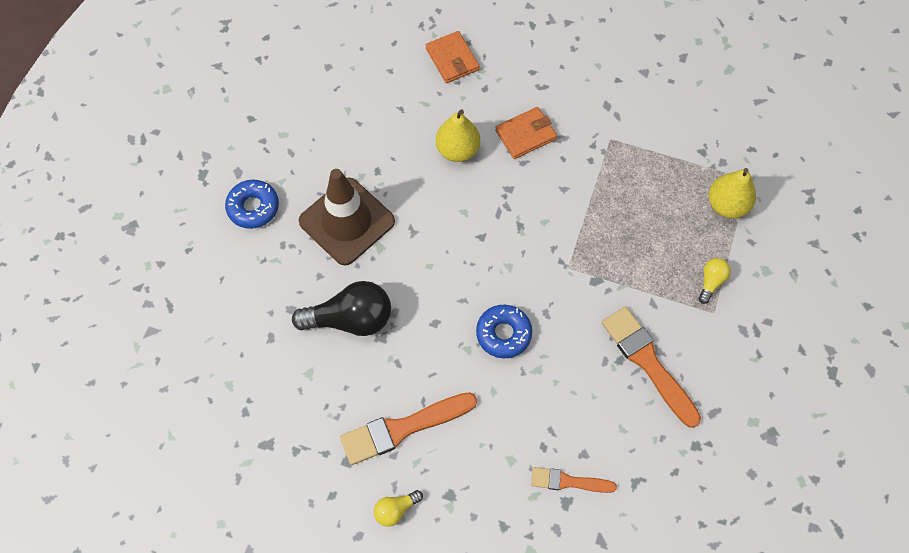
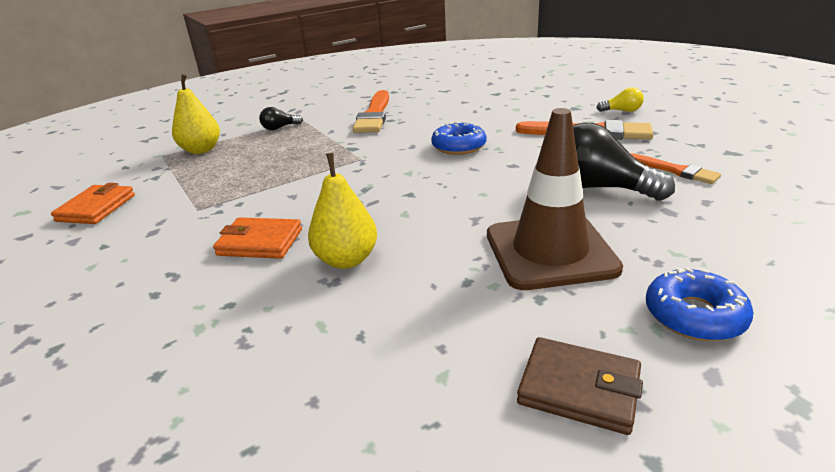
camera: 140 degrees left, 35 degrees down
(289, 134) = (579, 389): none -> brown wallet
(452, 59) = (210, 362): orange wallet -> orange wallet (96, 208)
(568, 481) = (486, 97): orange brush -> orange brush (675, 170)
(711, 282) = (279, 128): yellow light bulb -> black light bulb

